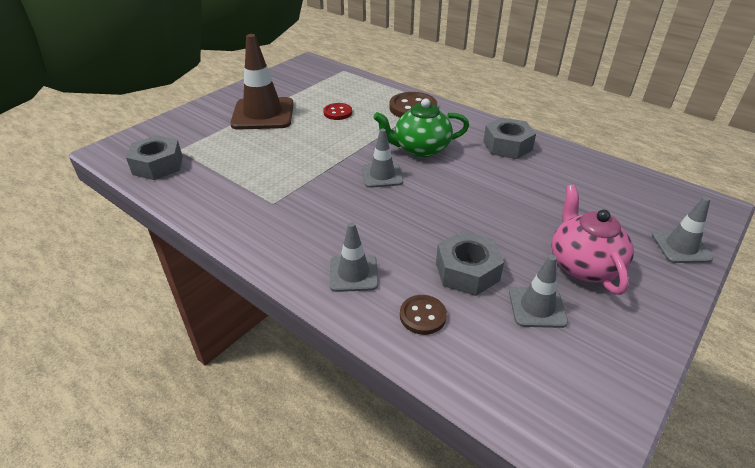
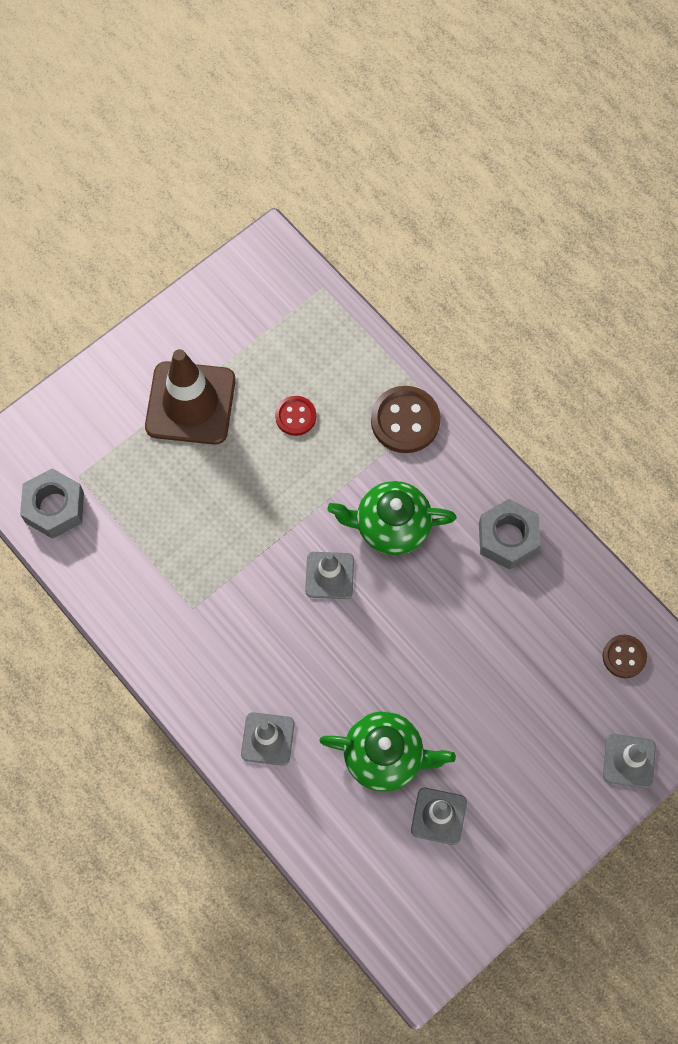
camera: 10 degrees right, 30 degrees up
(422, 316) = (324, 807): brown button -> brown button (624, 657)
(467, 271) = (385, 756): grey nut -> green teapot
(583, 265) = (509, 769): pink teapot -> none

